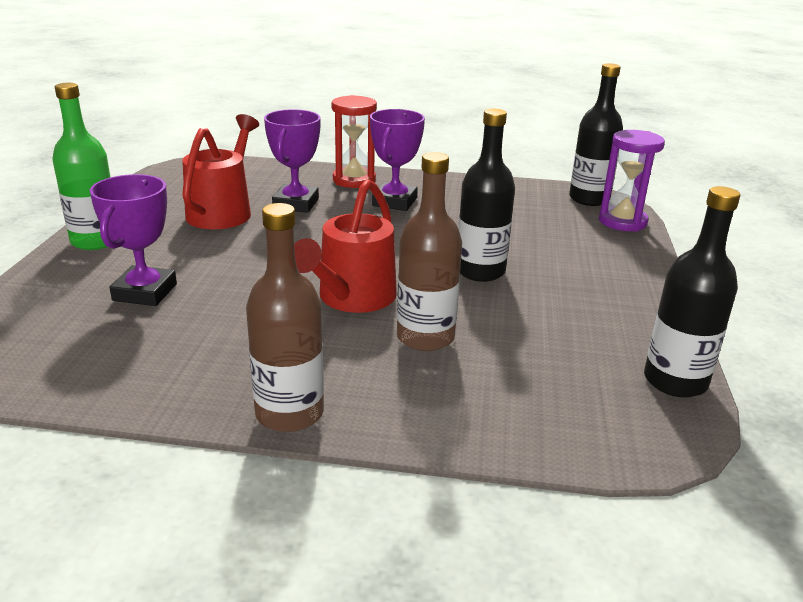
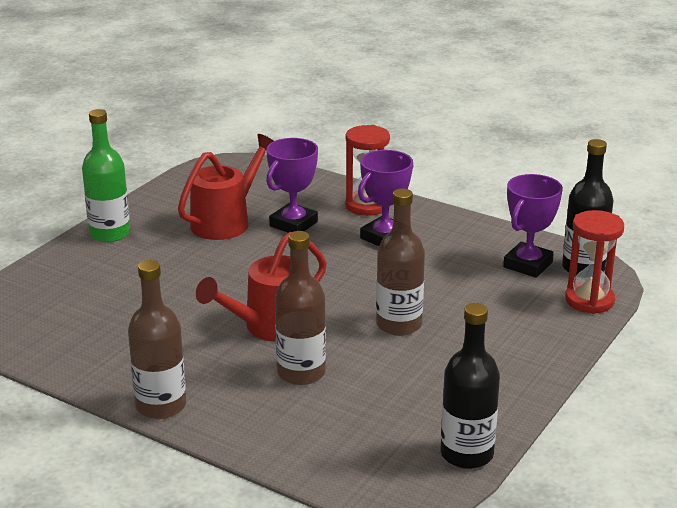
camera: 25 degrees right, 0 degrees up
(145, 292) = (120, 289): purple trophy -> purple trophy (528, 265)
(480, 271) = (399, 324): black bottle -> brown bottle
(622, 222) = (589, 300): purple hourglass -> red hourglass

